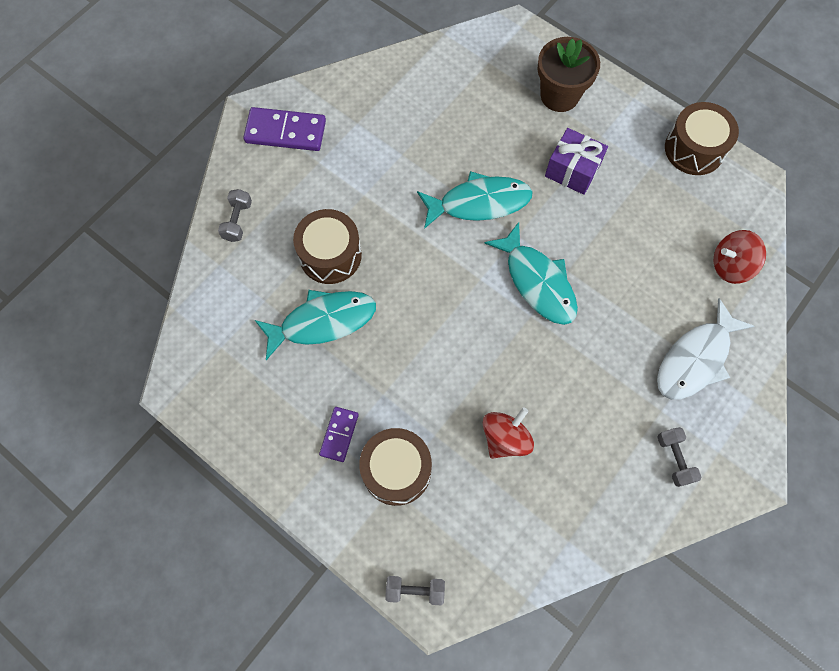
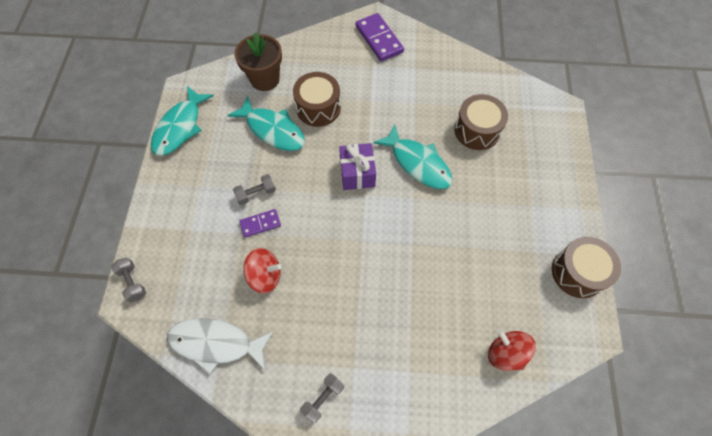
camera: 55 degrees right, 5 degrees down
(238, 221) = (304, 52): grey dumbbell -> grey dumbbell (256, 193)
(339, 434) = (207, 181): purple domino -> purple domino (260, 224)
(396, 470) = (204, 225): brown drum -> brown drum (477, 130)
(537, 282) = (389, 230): turquoise fish -> turquoise fish (180, 127)
(559, 95) = (538, 162): brown flower pot -> brown flower pot (265, 79)
(572, 170) = (489, 203): purple gift -> purple gift (357, 173)
(695, 359) = (411, 370): white fish -> white fish (216, 343)

